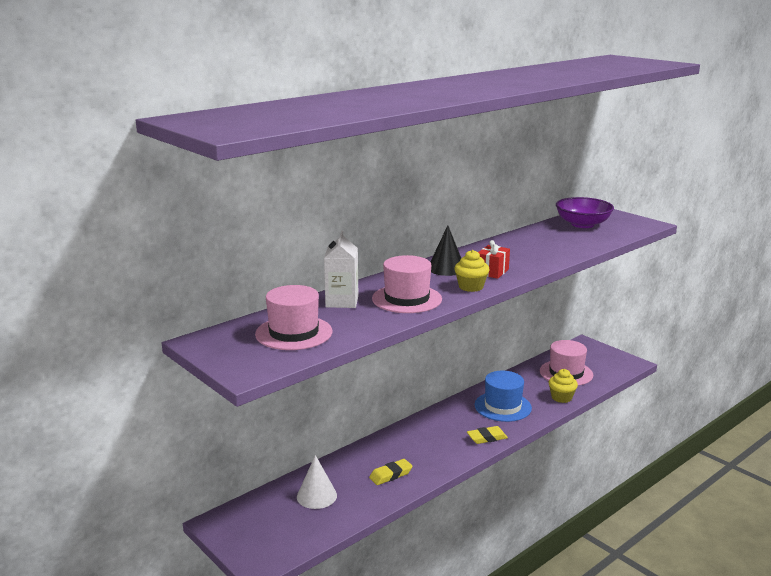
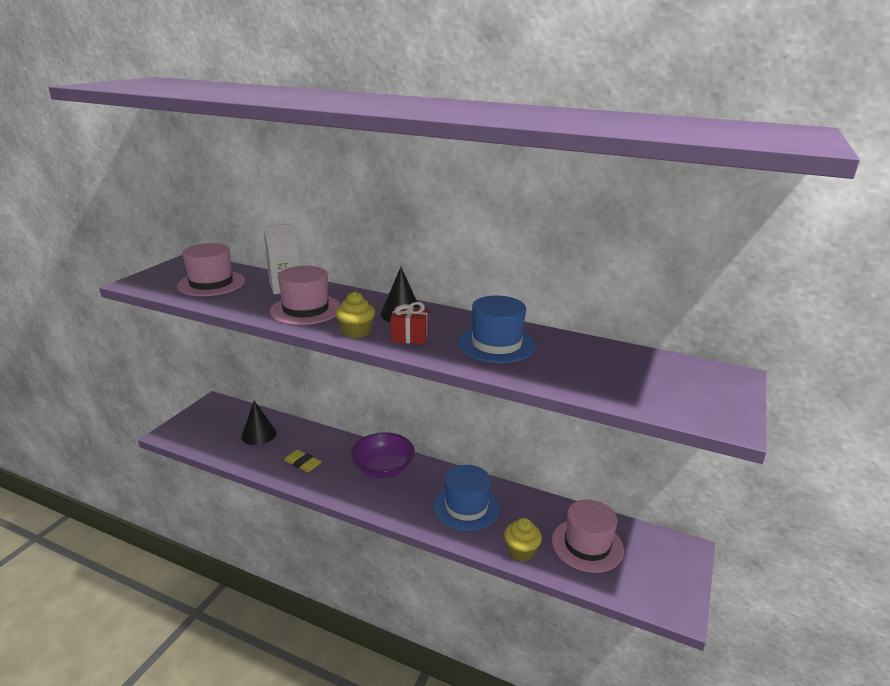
camera: 65 degrees right, 5 degrees up
(316, 496) = (259, 434): white cone -> black cone
(487, 438) = (395, 508): yellow eraser -> none
(522, 251) = (496, 344): none -> blue hat
(582, 224) = (649, 370): purple bowl -> purple bowl (383, 469)

